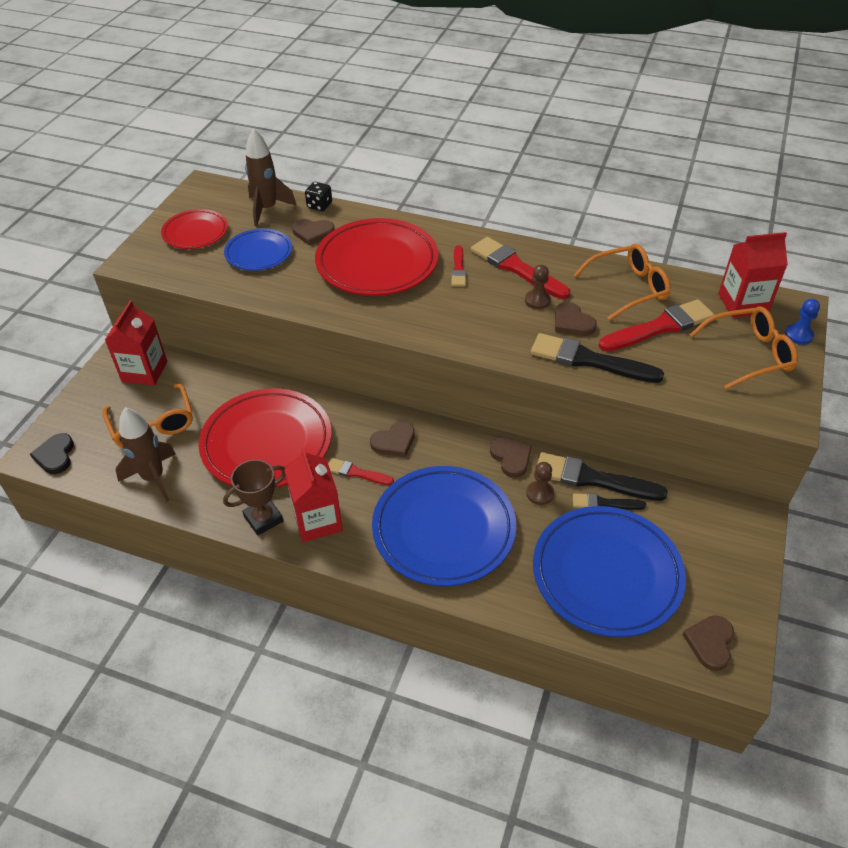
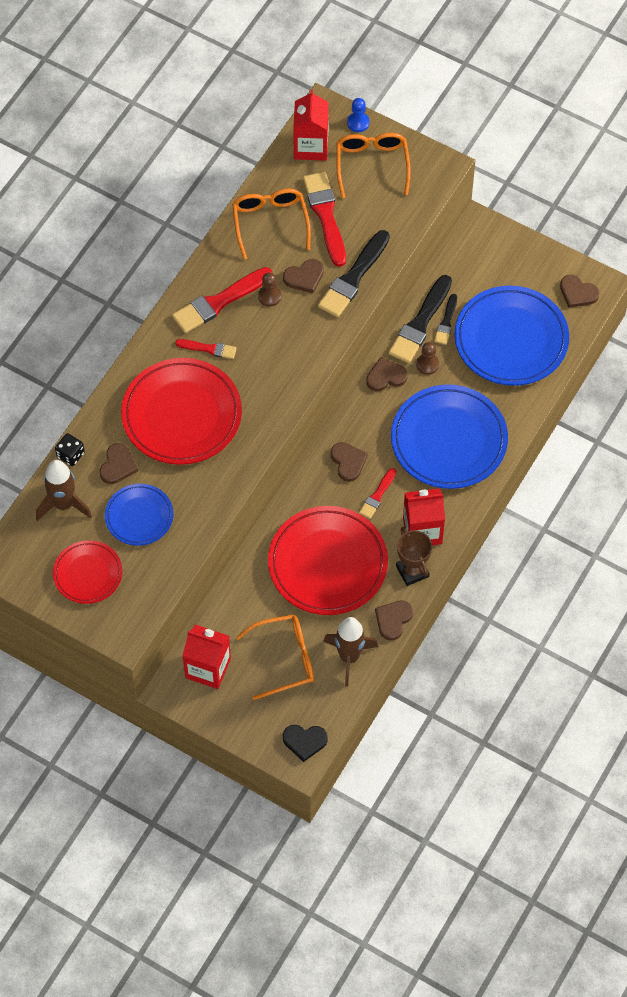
camera: 80 degrees left, 15 degrees up
(200, 510) = (393, 620): none -> brown heart

